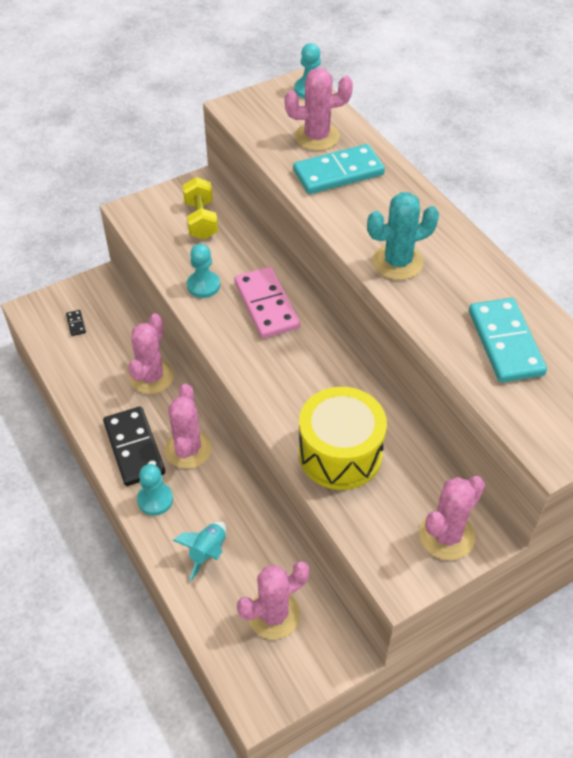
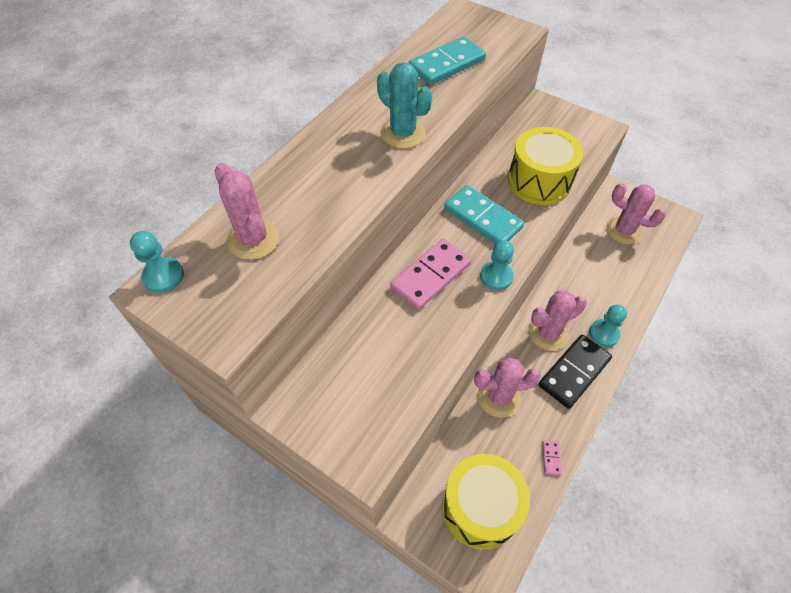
camera: 115 degrees left, 5 degrees up
(75, 387) = (551, 458): none -> pink domino
(76, 324) = (480, 507): black domino -> yellow drum
(201, 220) = (347, 380): yellow dumbbell -> none
(203, 285) = (436, 334): turquoise pawn -> turquoise pawn (496, 276)
(207, 552) = (615, 282): turquoise rocket -> none
(338, 173) = (305, 204): turquoise domino -> turquoise domino (483, 218)
(446, 535) = (556, 118): pink cactus -> none

